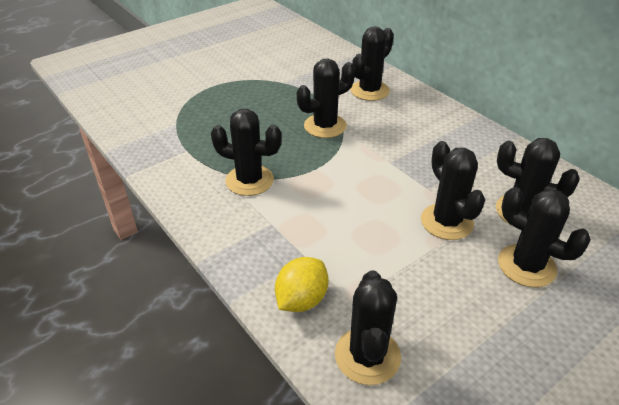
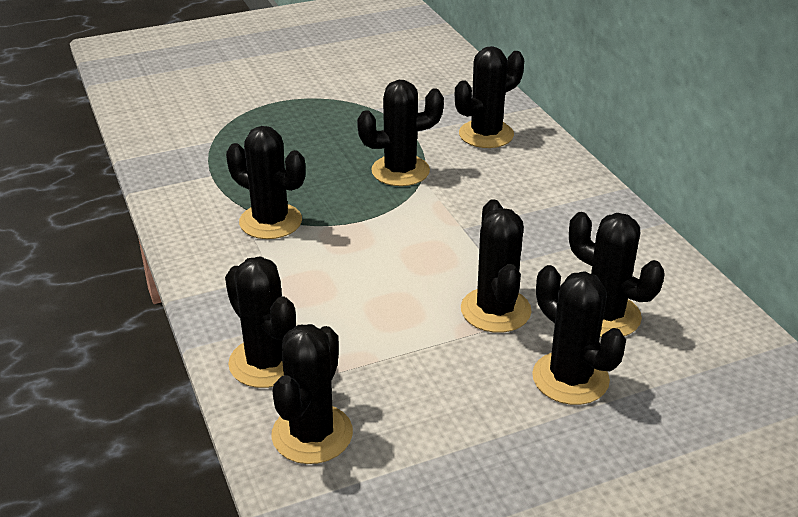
camera: 15 degrees right, 5 degrees down
(301, 300) = (266, 362): yellow lemon -> black cactus

